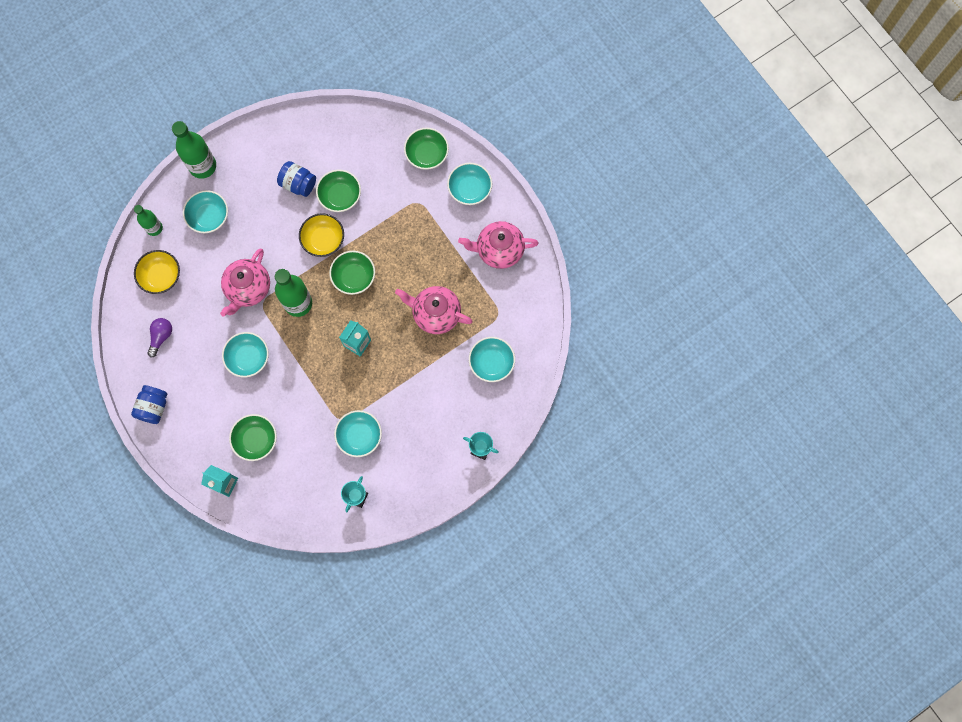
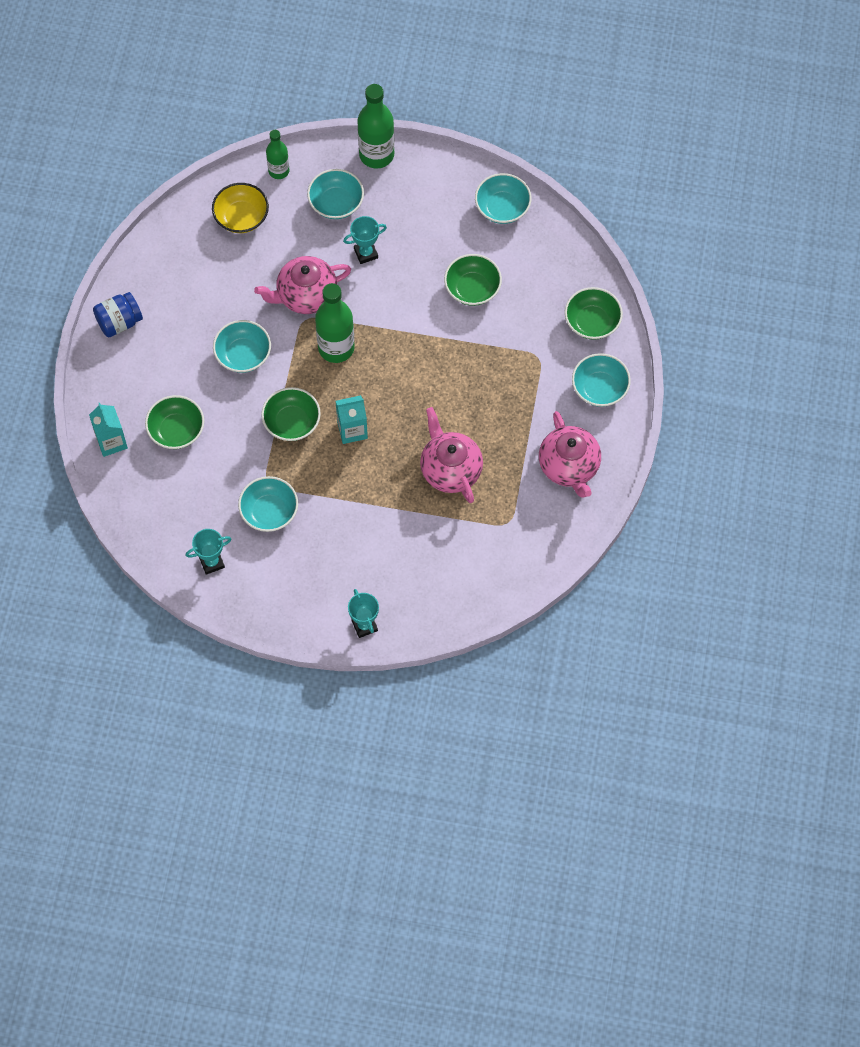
camera: 45 degrees right, 10 degrees down
(161, 337) = (188, 268): purple light bulb -> none
(257, 231) = (366, 253): none -> turquoise trophy
(298, 184) = (445, 245): blue jar -> none
(323, 240) = (417, 313): yellow bowl -> none
(354, 277) = (410, 370): green bowl -> green bowl (292, 422)
(491, 362) = (456, 559): turquoise bowl -> turquoise bowl (502, 207)
(499, 250) = (569, 466): pink teapot -> pink teapot turned 150 degrees counterclockwise

